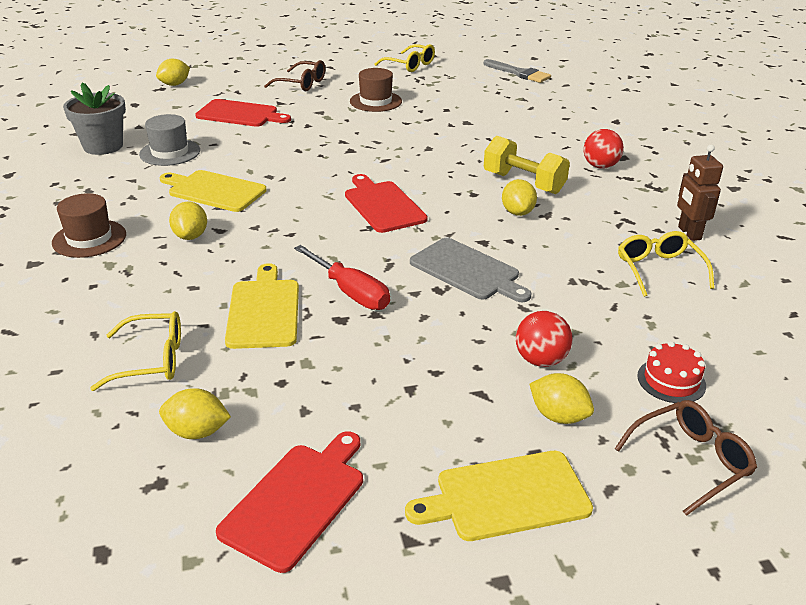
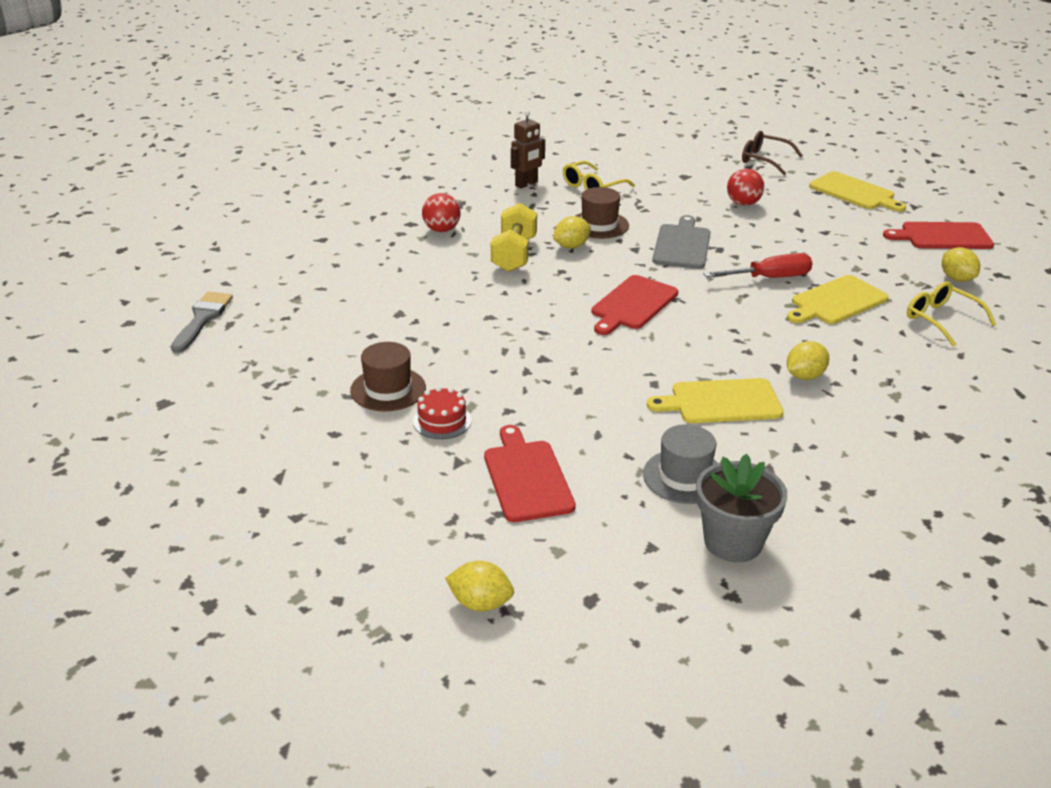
camera: 120 degrees left, 0 degrees up
(89, 239) = (885, 428): brown hat -> brown hat (599, 225)
(214, 191) = (721, 402): yellow cutting board -> yellow cutting board turned 90 degrees clockwise
(302, 84) = (373, 473): brown glasses -> none
(350, 292) = (769, 278): red screwdriver -> red screwdriver turned 60 degrees clockwise
(410, 65) = (223, 407): yellow glasses -> none
(558, 416) = (781, 191): yellow lemon -> none
(671, 381) = (708, 170): red cake -> red cake (442, 421)

